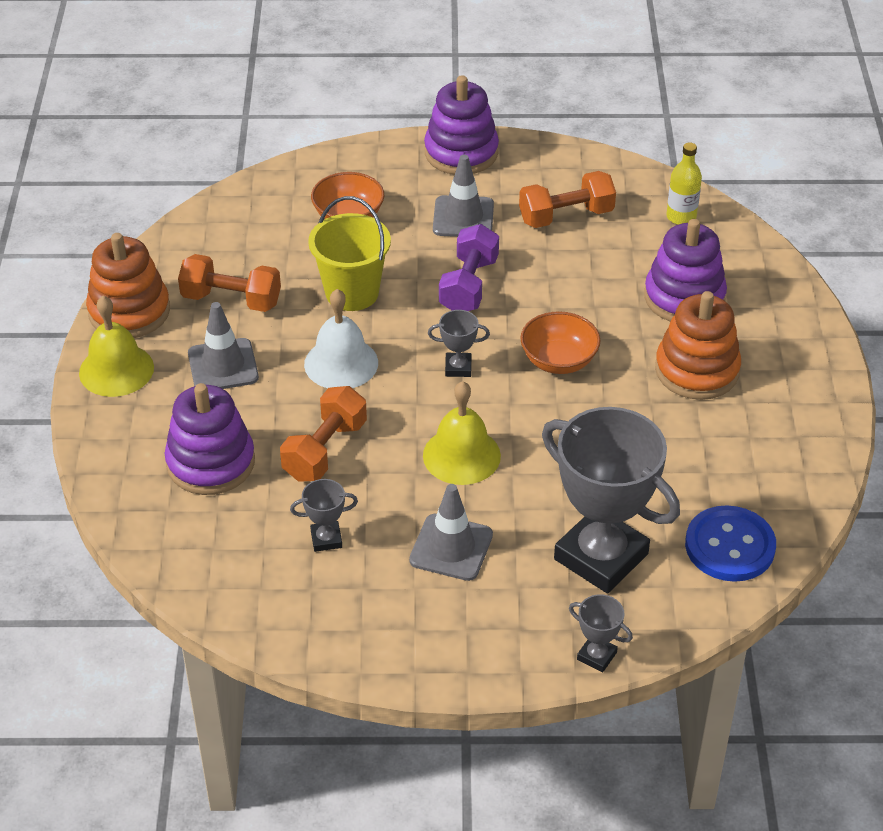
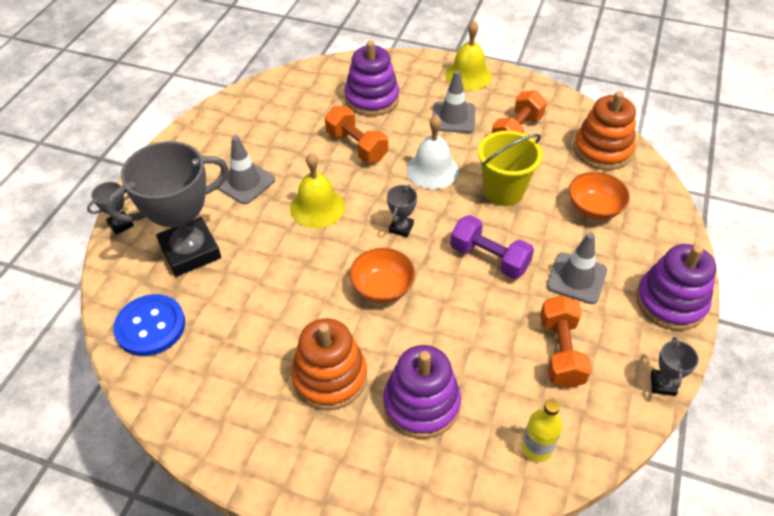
camera: 110 degrees right, 5 degrees up
(129, 311) = (520, 87): orange stacking toy -> orange stacking toy (602, 150)
(326, 539) = (285, 132): grey trophy -> grey trophy (662, 384)

